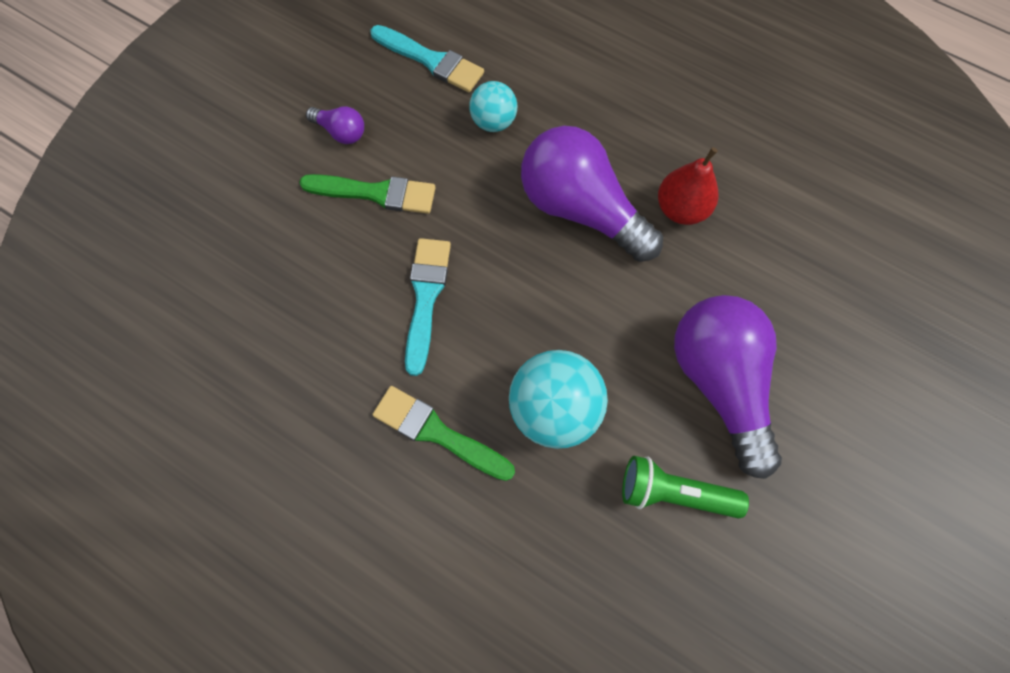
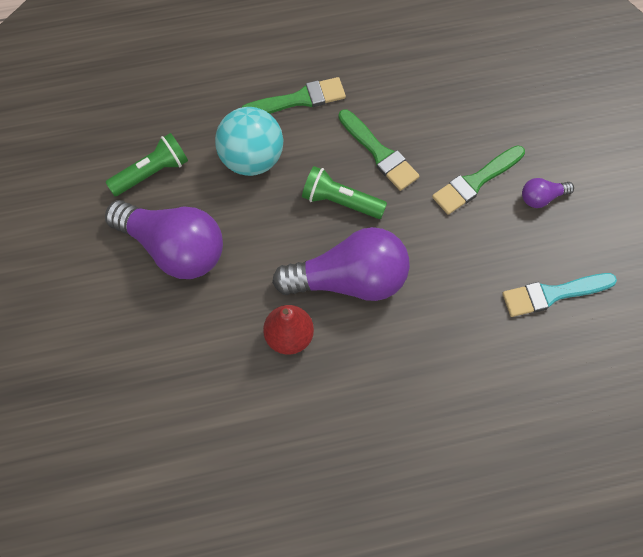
camera: 135 degrees right, 5 degrees down
(426, 297) = (379, 153): turquoise brush -> green brush
(493, 121) = (464, 288): turquoise ball -> none
(514, 284) = (340, 201): none -> green flashlight

